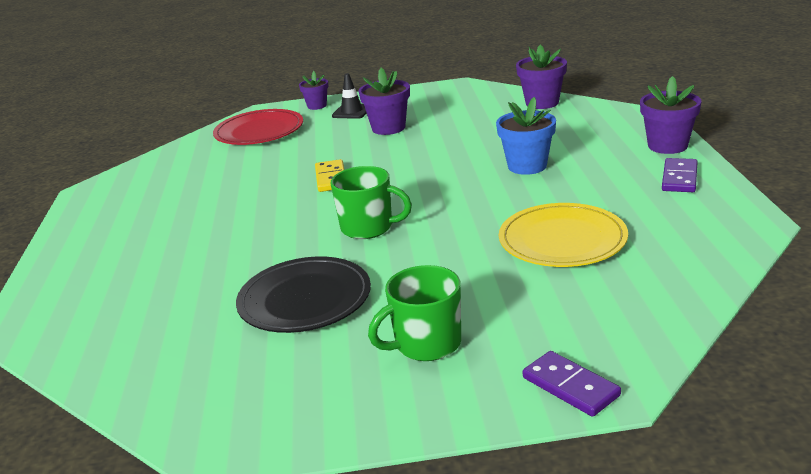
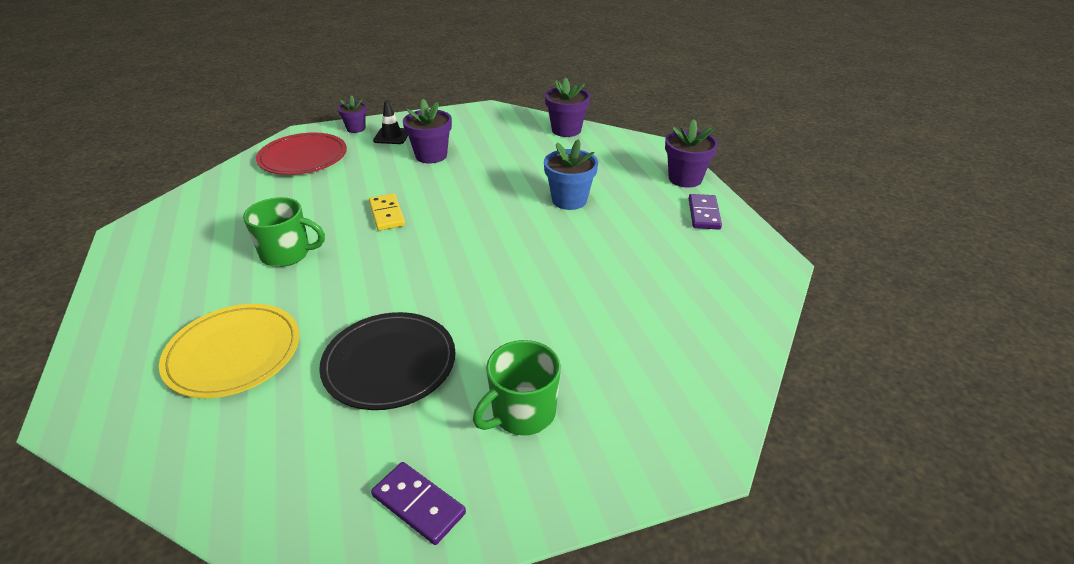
camera: 15 degrees left, 10 degrees up
(368, 228) = (436, 273): green mug -> green mug (287, 254)
(562, 240) = (620, 284): yellow plate -> yellow plate (233, 353)
(570, 387) = (668, 456): purple domino -> purple domino (418, 505)

